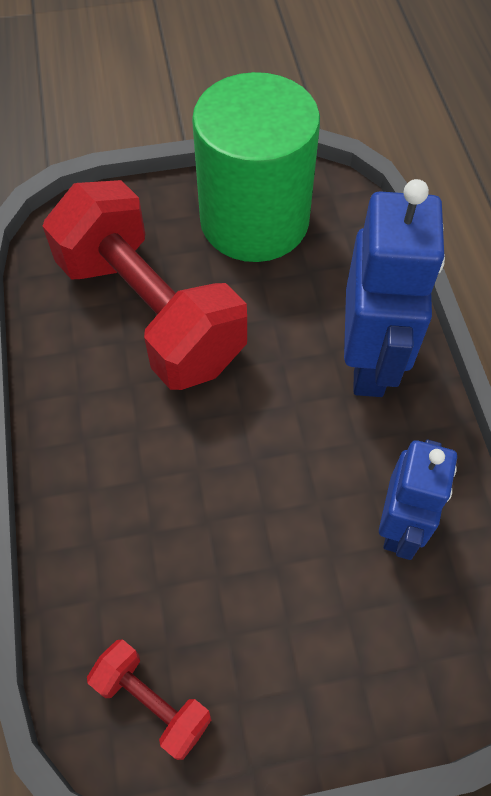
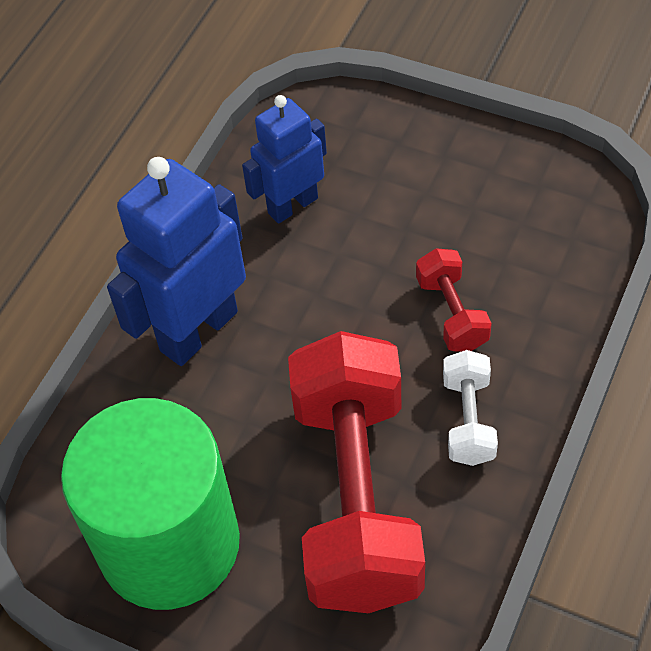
camera: 140 degrees left, 5 degrees down
(102, 414) = (468, 420): none -> white dumbbell
(152, 702) = (551, 198): red dumbbell -> red dumbbell (452, 313)

